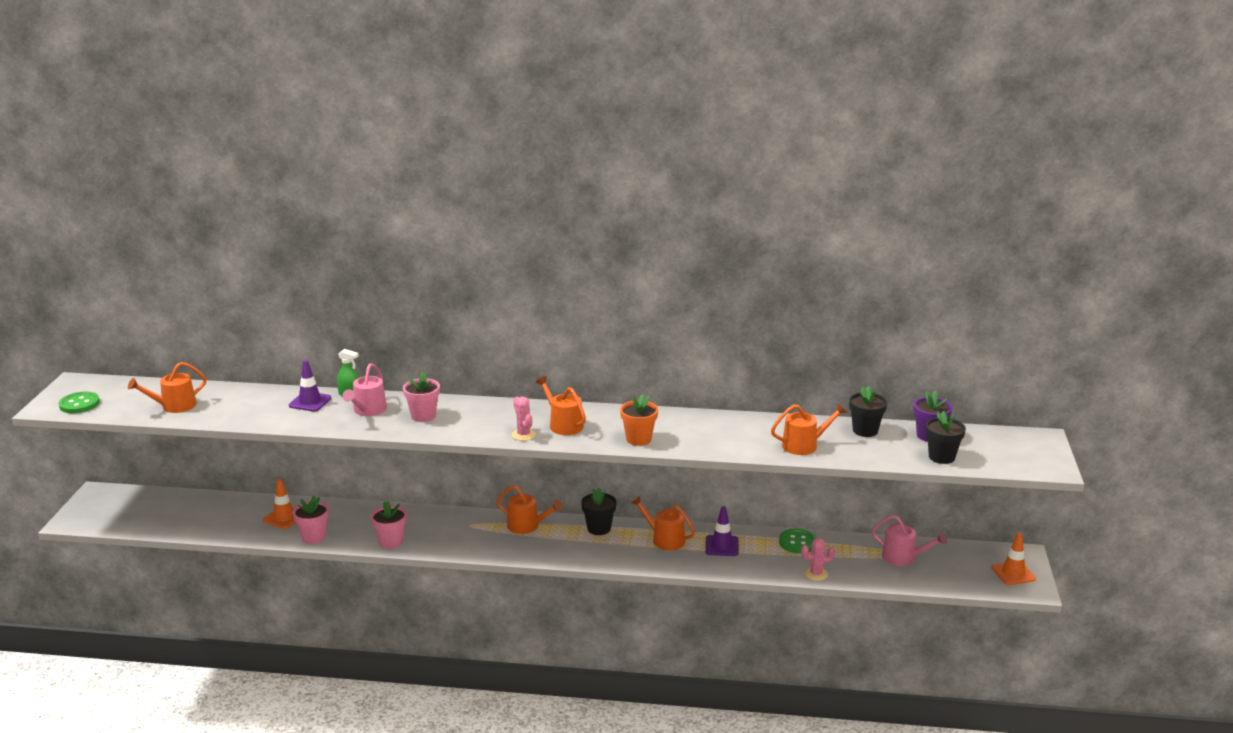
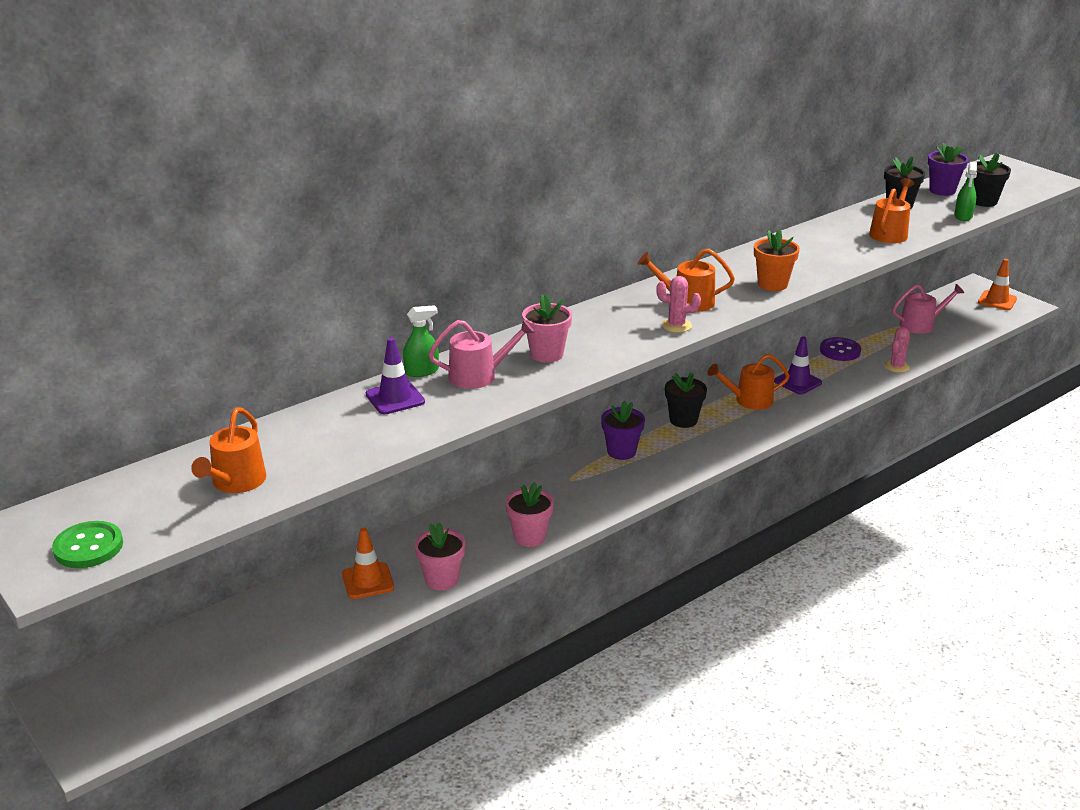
camera: 45 degrees left, 5 degrees up
(368, 410) = (478, 376): pink watering can -> pink watering can turned 75 degrees counterclockwise
(526, 526) = (621, 452): orange watering can -> purple flower pot
(797, 542) = (840, 351): green button -> purple button
(894, 459) = (963, 216): none -> green spray bottle

